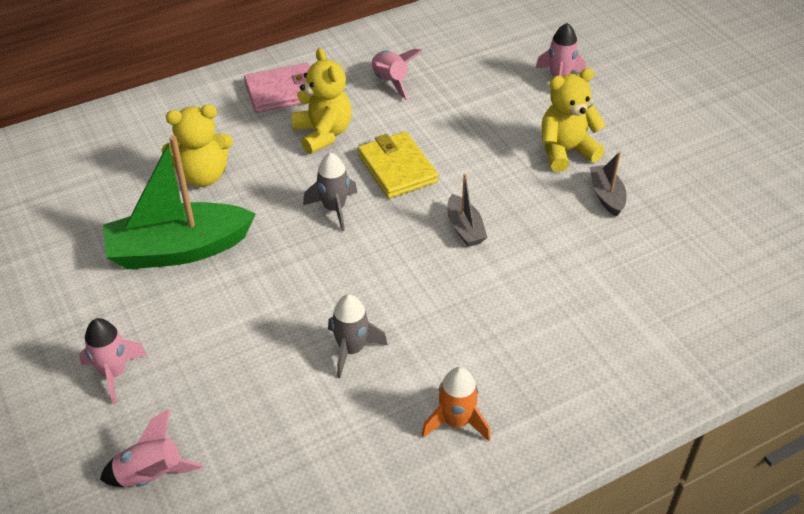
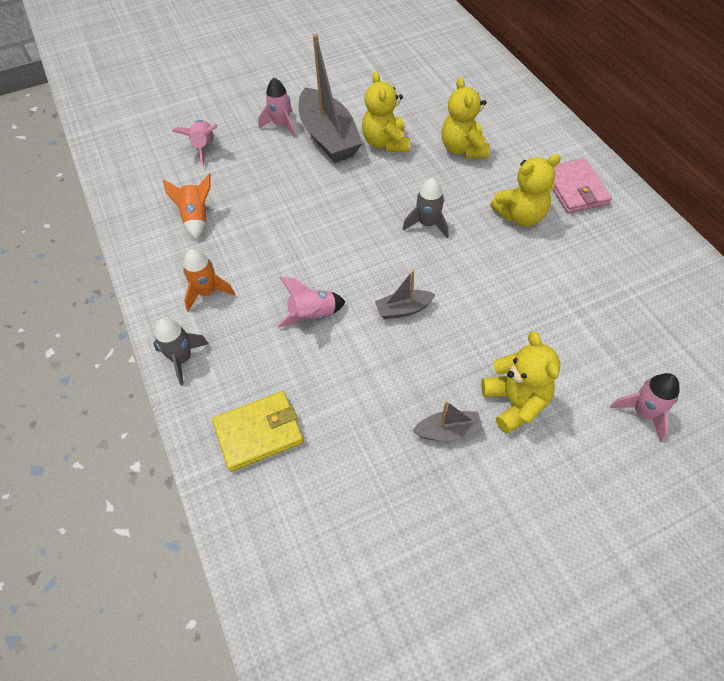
camera: 95 degrees right, 10 degrees up
(155, 312) = (328, 137): none -> grey boat
(179, 249) = (385, 143): green boat -> yellow teddy bear
(317, 458) = (196, 218): none -> orange rocket
(351, 349) = (282, 235): grey rocket -> grey rocket (182, 359)
(390, 82) = (605, 263): pink rocket -> pink rocket (313, 315)
(397, 168) = (479, 265): yellow wallet -> yellow wallet (258, 433)

